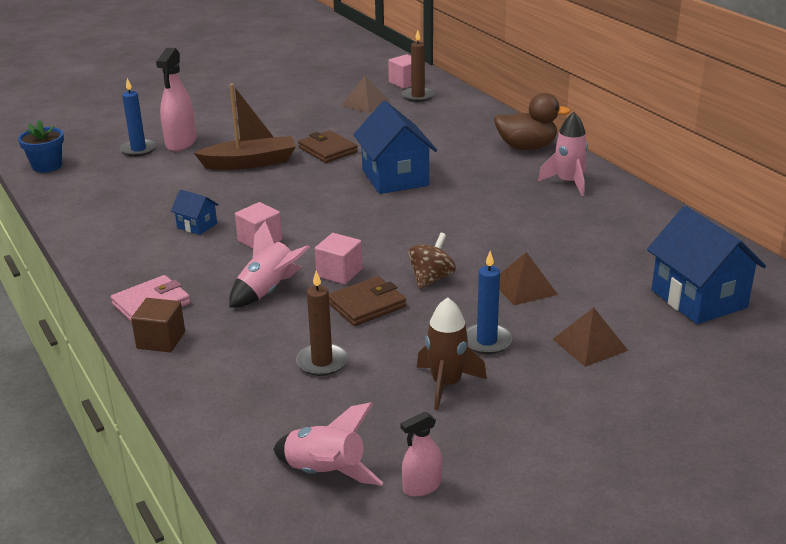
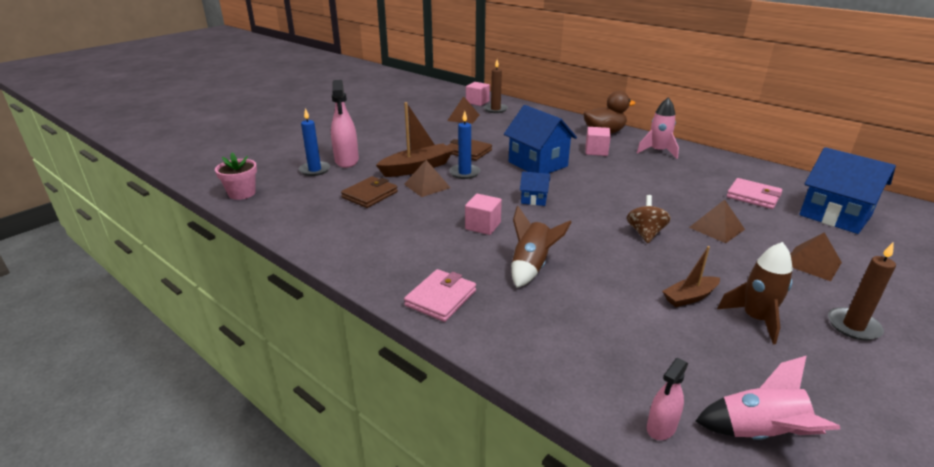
camera: 20 degrees left, 0 degrees up
(47, 166) = (242, 193): blue flower pot -> pink flower pot
(161, 340) = (481, 331): brown cube -> none
(197, 226) = (419, 222): blue house -> blue house (534, 199)
(242, 186) = (427, 186): none -> brown pyramid
(268, 291) = (531, 267): pink rocket -> brown rocket
(322, 362) = (639, 321): brown candle -> brown candle (853, 326)
(339, 273) = (572, 241): pink cube -> pink cube (596, 151)
(367, 305) = (621, 263): brown wallet -> brown wallet (370, 195)
(401, 351) = (690, 297): none -> brown boat
(422, 486) = (850, 424): pink spray bottle -> pink spray bottle (661, 427)
(486, 341) = (741, 275): blue candle -> blue candle (464, 173)
(622, 258) = (753, 196): none -> pink wallet

